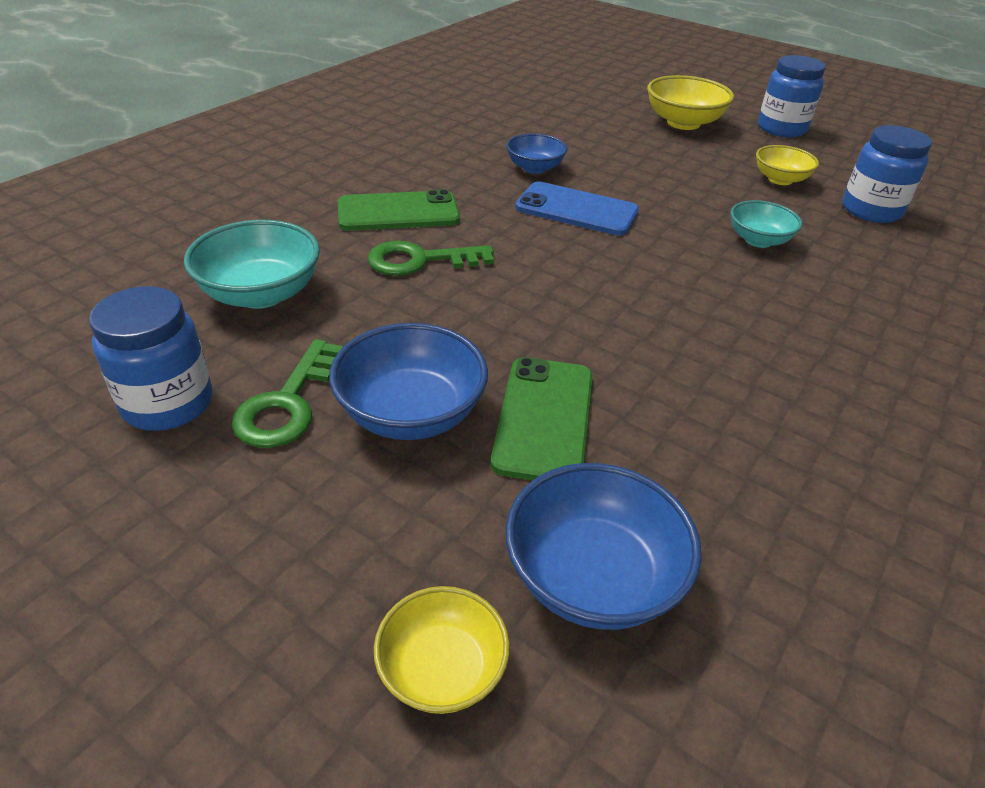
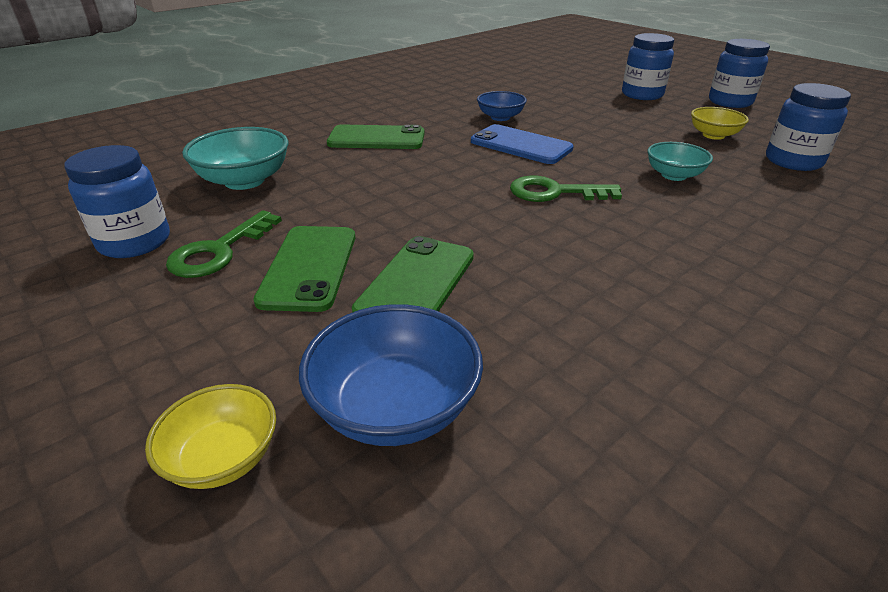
camera: 15 degrees right, 5 degrees down
(411, 413) = (309, 267): blue bowl -> green phone
(421, 260) = (376, 169): green key -> green key (555, 192)
(683, 123) = (642, 95): yellow bowl -> blue jar

